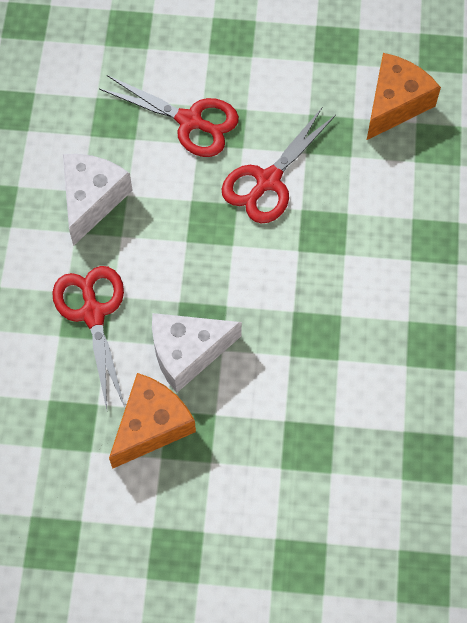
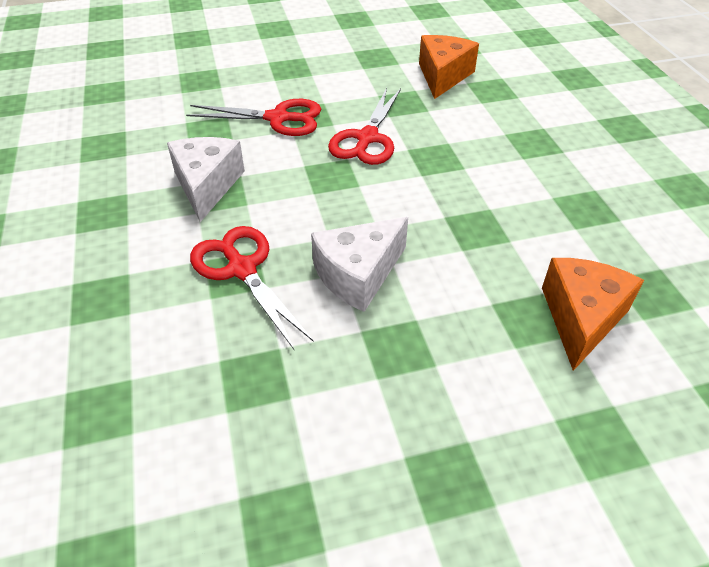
camera: 20 degrees left, 20 degrees down
(151, 425) = (351, 350): orange cheese -> orange cheese (581, 318)

